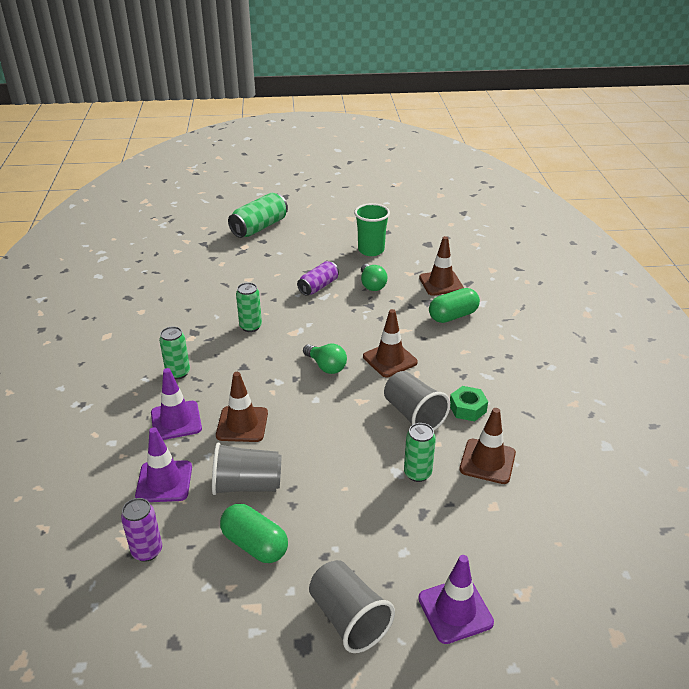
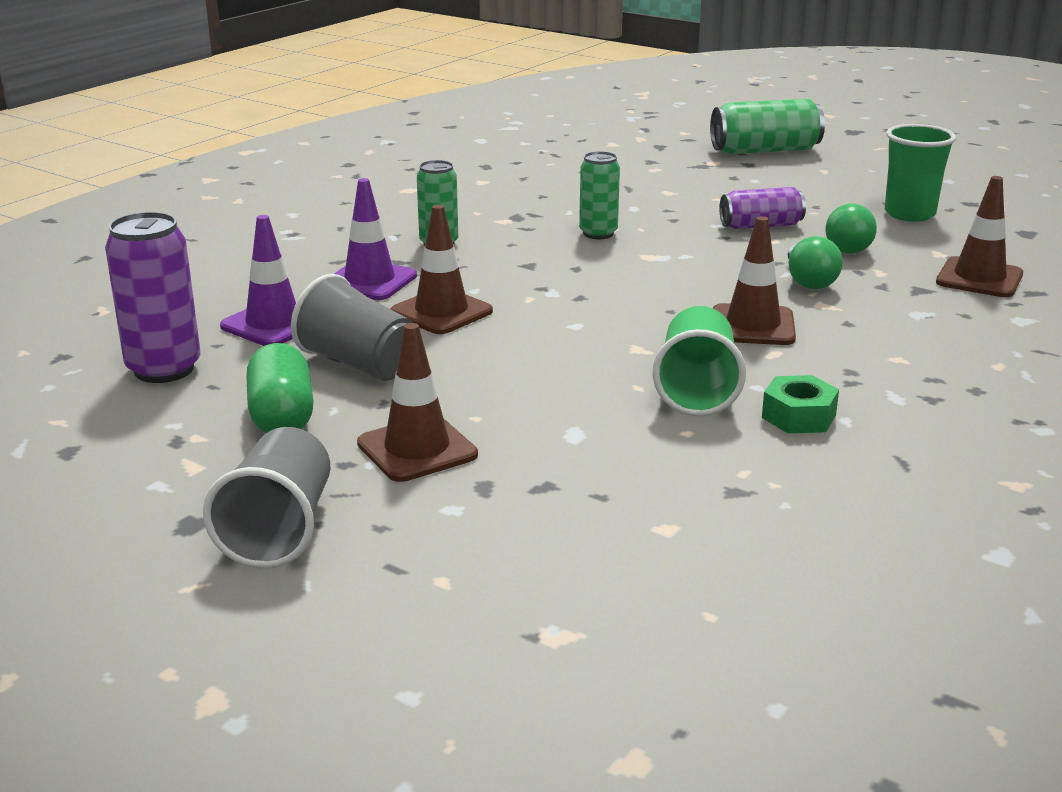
camera: 40 degrees right, 10 degrees down
(147, 551) = (164, 369): purple can -> purple can, size x1.54
(326, 366) = (642, 301): green light bulb -> green light bulb (809, 281)
(413, 414) = (696, 390): grey cup -> green cup
(417, 473) = (602, 446): green can -> none
(453, 316) = (941, 317): green capsule -> none
(455, 610) = (426, 596): purple traffic cone -> none
(487, 461) = (737, 481): brown traffic cone -> brown traffic cone (417, 449)

